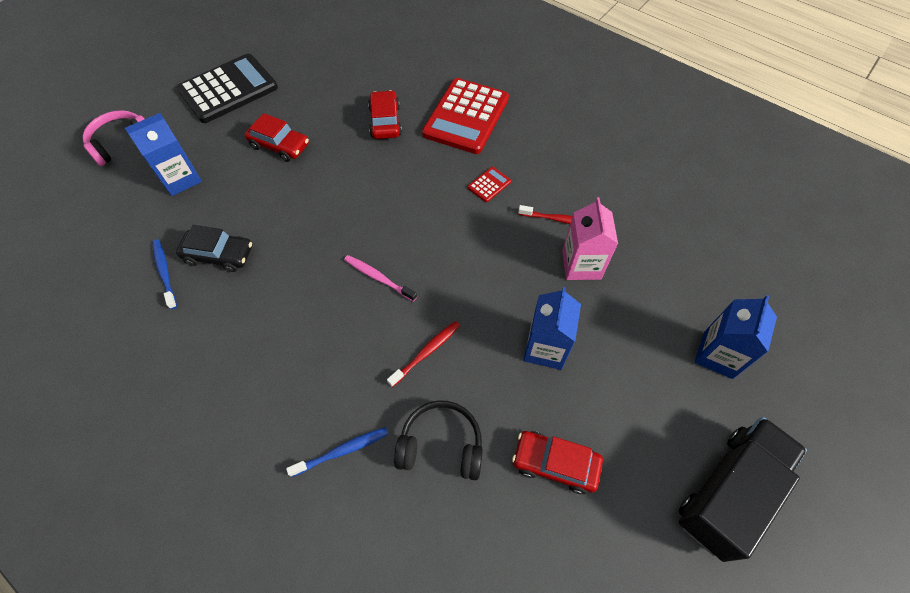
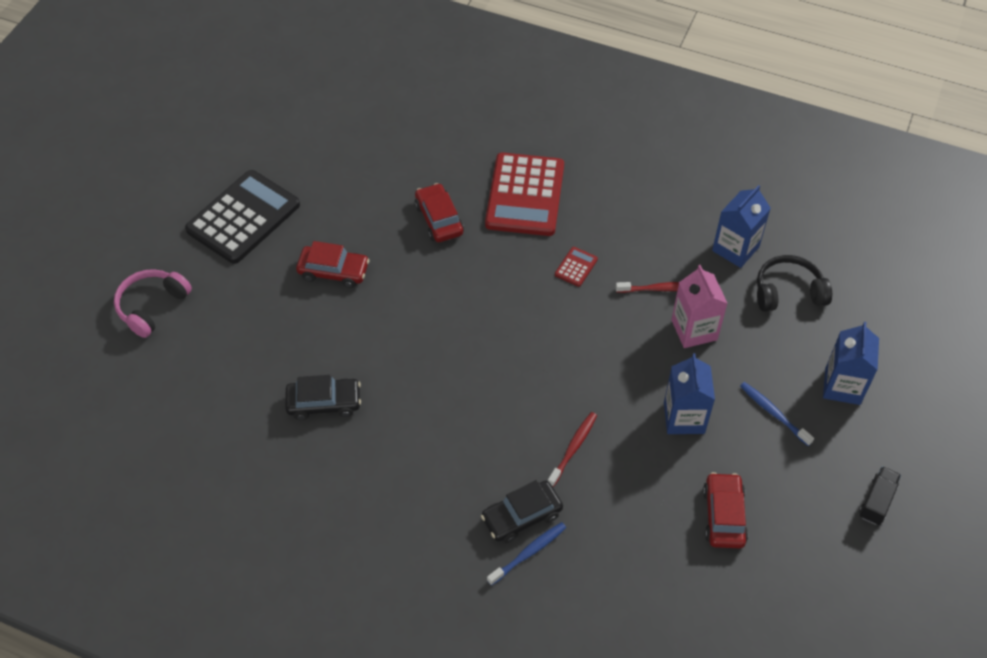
camera: 15 degrees left, 5 degrees down
(165, 273) = (276, 434): blue toothbrush -> blue toothbrush (774, 413)
(181, 179) = (241, 332): blue carton -> blue carton (735, 249)
(350, 410) = (522, 516): none -> black car
(378, 278) = (499, 388): pink toothbrush -> none
(441, 445) = (617, 525): black headphones -> black headphones (788, 292)
(555, 464) = (723, 516): red car -> red car turned 90 degrees clockwise
(728, 492) = (877, 501): black truck -> black truck, size x0.47

